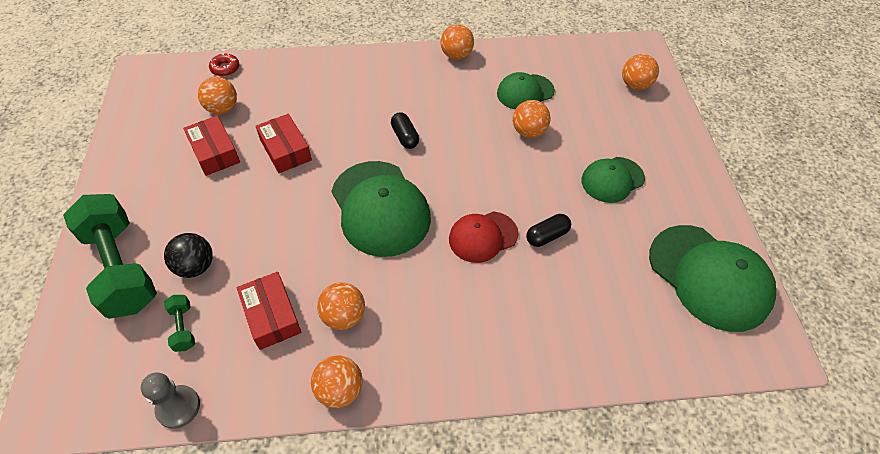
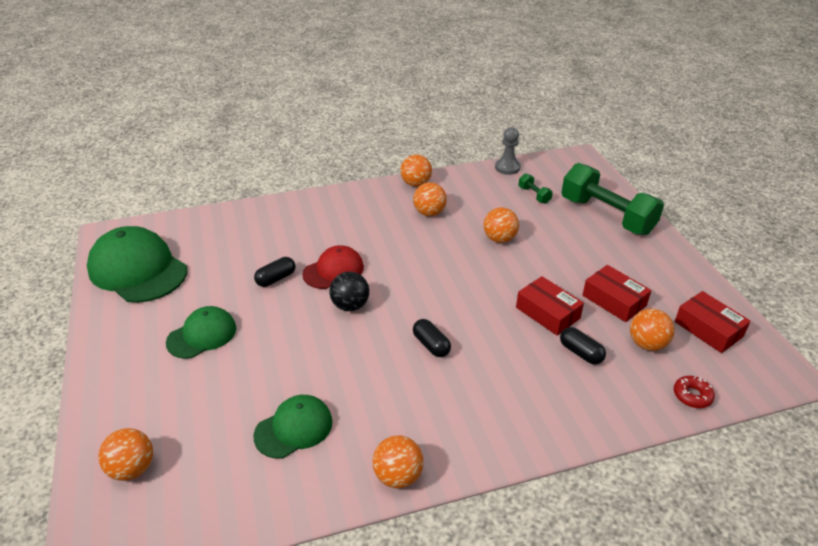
camera: 170 degrees right, 15 degrees down
(195, 266) = (554, 223): black ball -> black ball (350, 306)
(271, 315) = (480, 207): red box -> red box (708, 329)
(282, 110) = (580, 353): none -> black capsule
(380, 208) = (430, 278): green cap -> none
(528, 132) = (290, 373): orange ball -> orange ball (499, 239)

